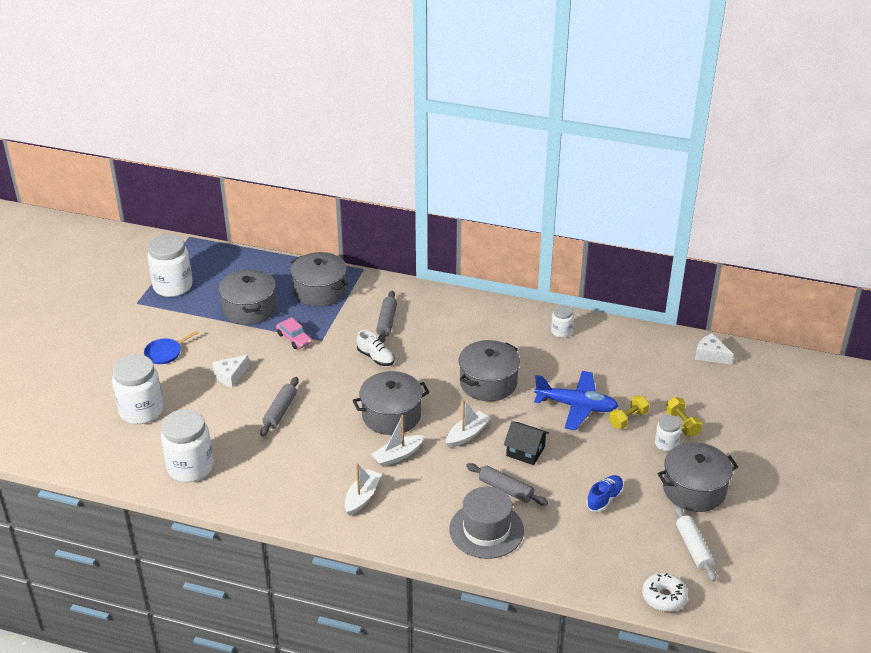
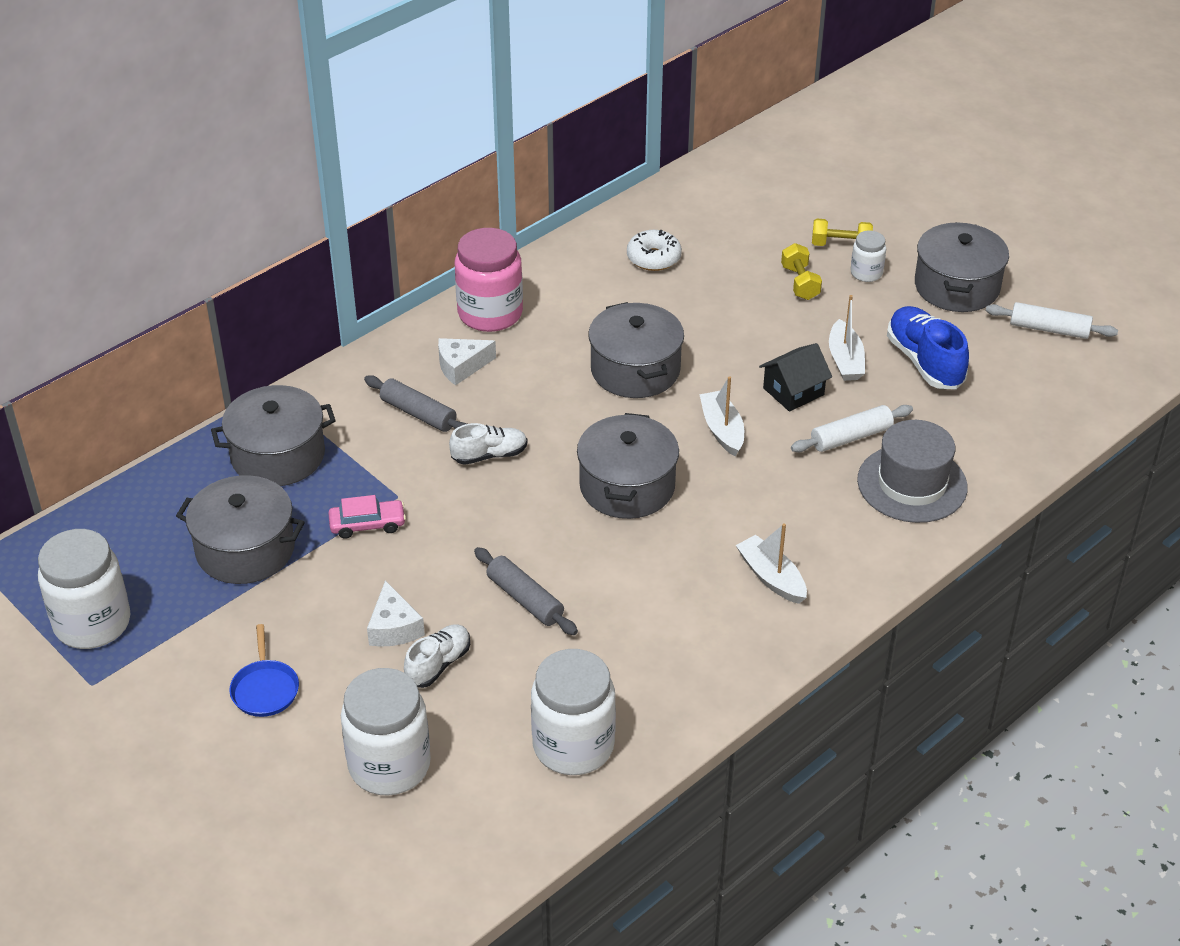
camera: 60 degrees left, 5 degrees up
(216, 400) = (438, 664): none -> white shoe
(397, 456) = (714, 511): white boat -> white boat (845, 360)
(486, 314) = (490, 313): none -> pink jar
(506, 489) = (851, 437): grey rolling pin -> white rolling pin
(561, 332) = (588, 265): white jar -> none
(576, 406) = (743, 314): blue plane -> none
(604, 499) = (924, 362): blue shoe -> blue shoe, size x1.59
(664, 597) = (1111, 385): white donut -> white donut (653, 258)
(710, 355) = (737, 170): white cheese -> white cheese (461, 366)

